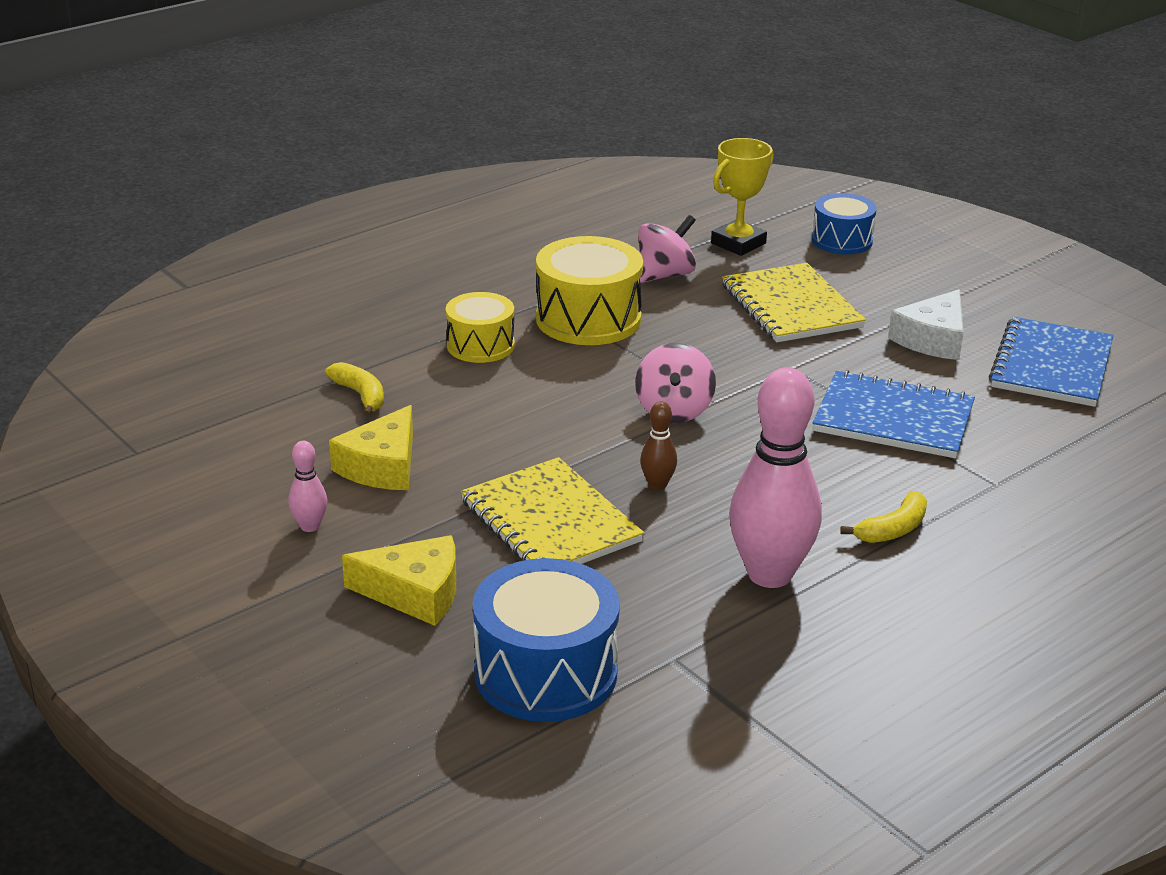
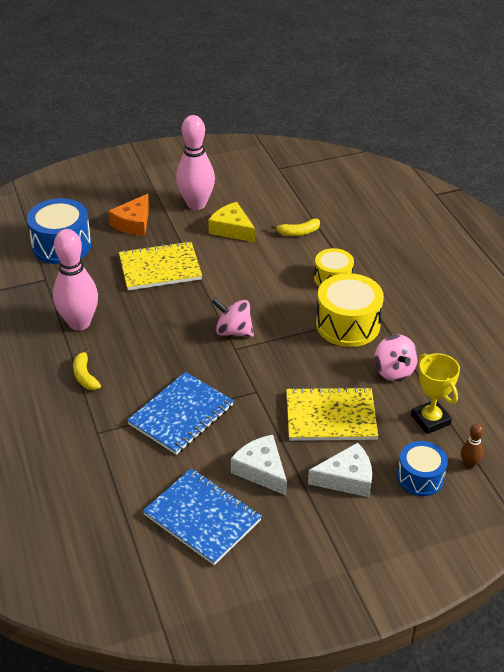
camera: 110 degrees right, 10 degrees up
(310, 526) = (196, 204): pink bowling pin -> pink bowling pin, size x2.28
(415, 593) = (133, 223): yellow cheese -> orange cheese
(657, 485) = (169, 307): brown bowling pin -> brown bowling pin (469, 464)
(888, 283) = (347, 478): none -> white cheese

